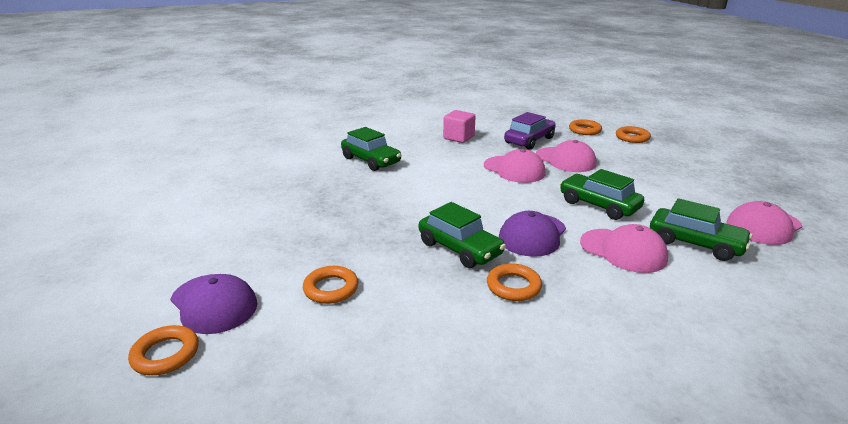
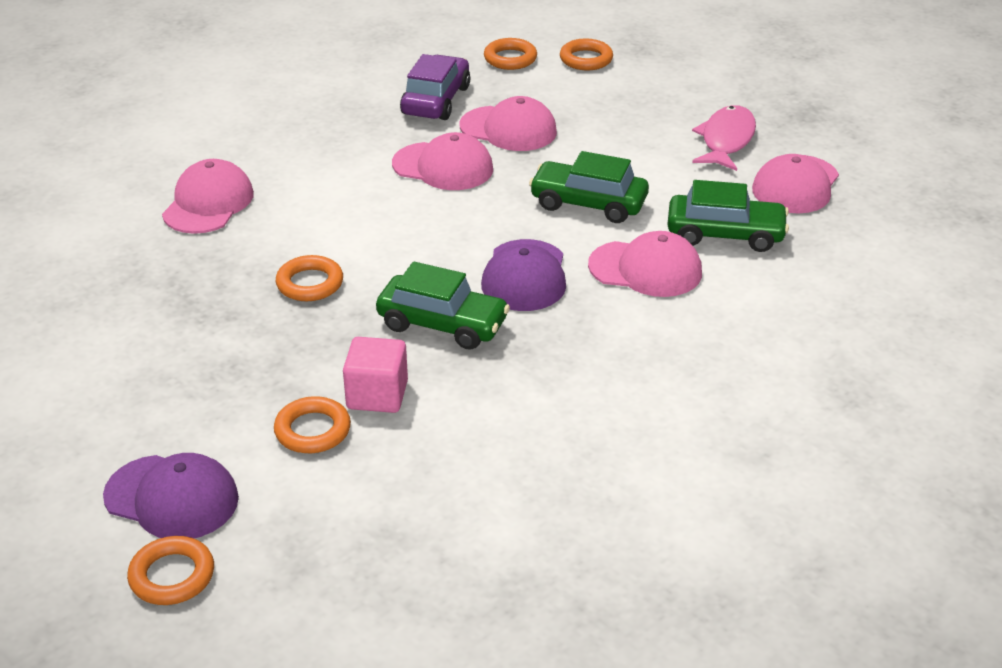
camera: 25 degrees left, 10 degrees up
(371, 160) = (208, 203): green car -> pink cap
(458, 137) = (320, 120): pink cube -> pink cube (377, 395)
(513, 286) = (538, 358): orange ring -> orange ring (310, 283)
(714, 191) = (726, 140): none -> pink fish

